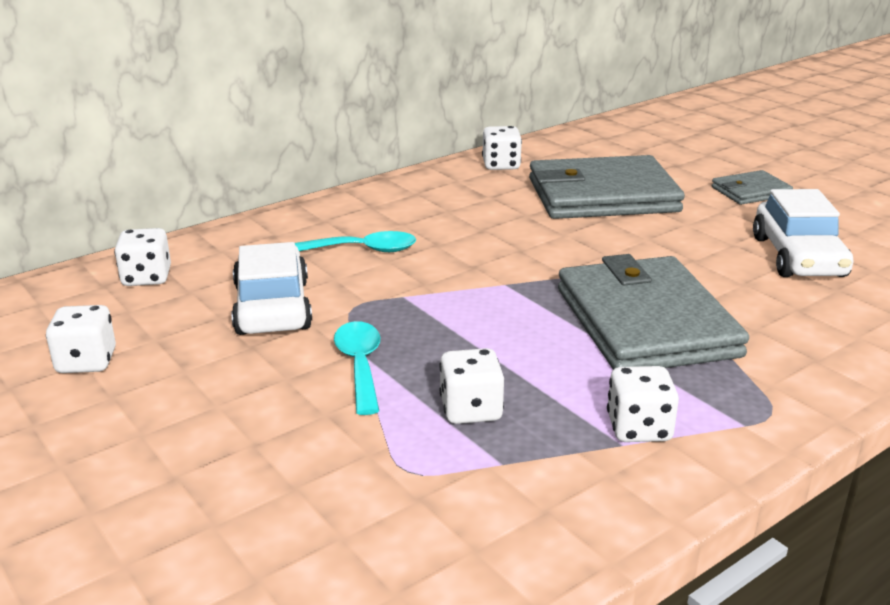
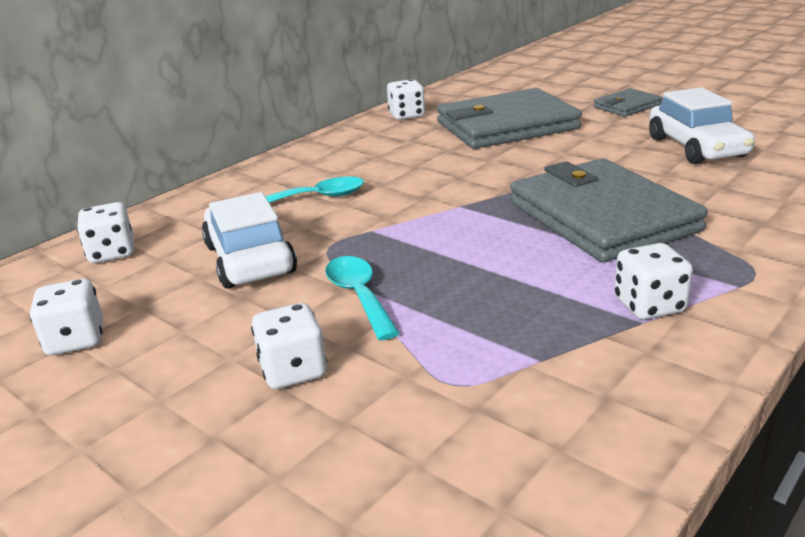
camera: 10 degrees left, 0 degrees up
(471, 410) = (485, 317): white dice -> white dice (293, 371)

